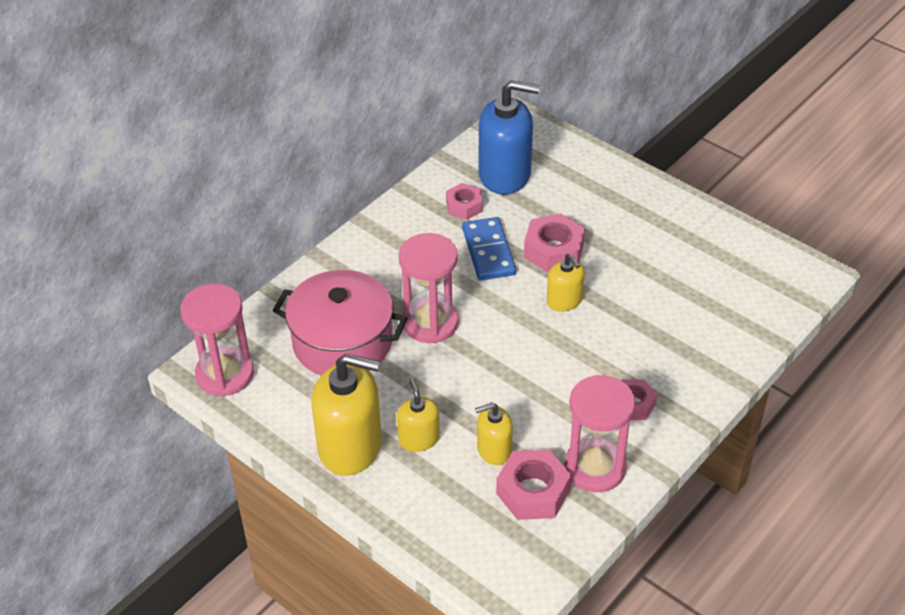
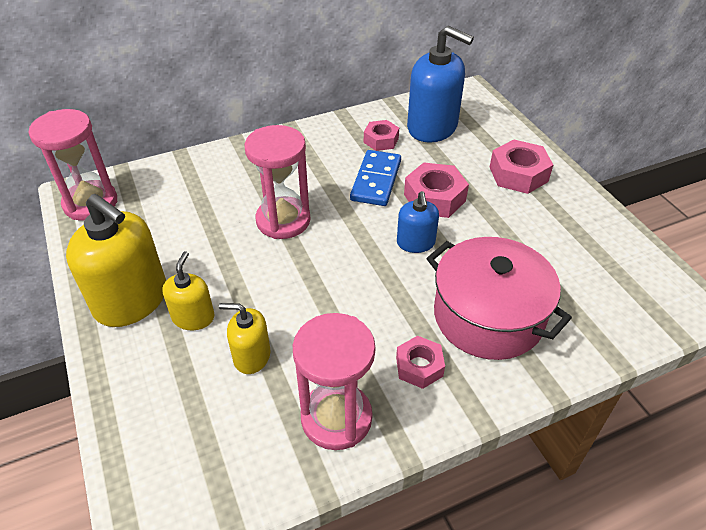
camera: 25 degrees right, 0 degrees up
(342, 342) = (200, 210): pink pot -> pink pot (488, 316)
(533, 492) = (257, 416): pink nut -> pink nut (518, 174)
(564, 300) = (415, 243): yellow soap dispenser -> blue soap dispenser

